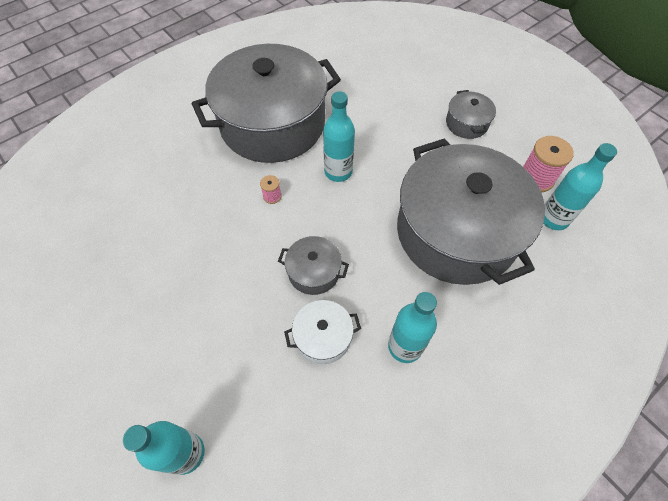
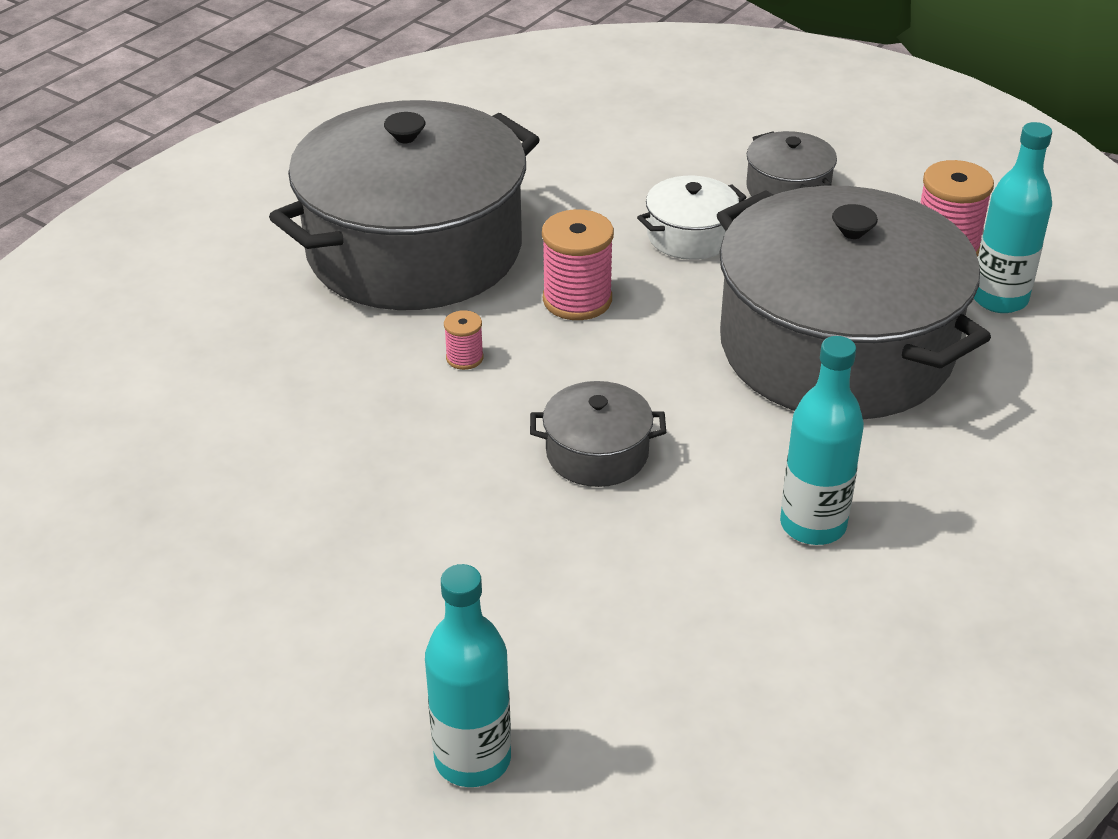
camera: 15 degrees left, 20 degrees down
(323, 337) = (657, 542): white pot -> white pot (690, 236)
(338, 172) = (577, 300): turquoise bottle -> pink spool

